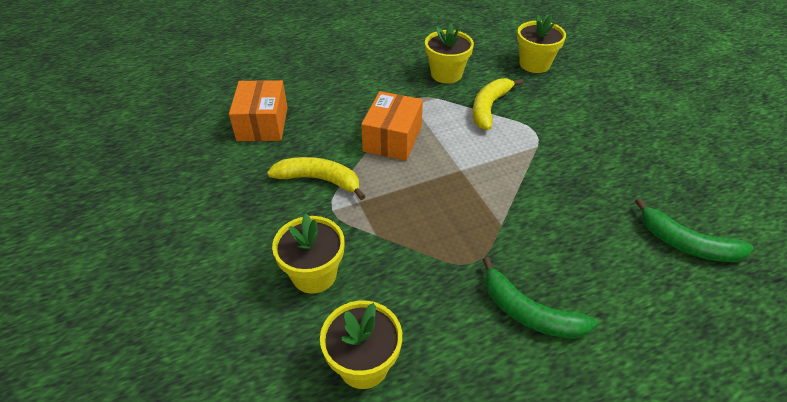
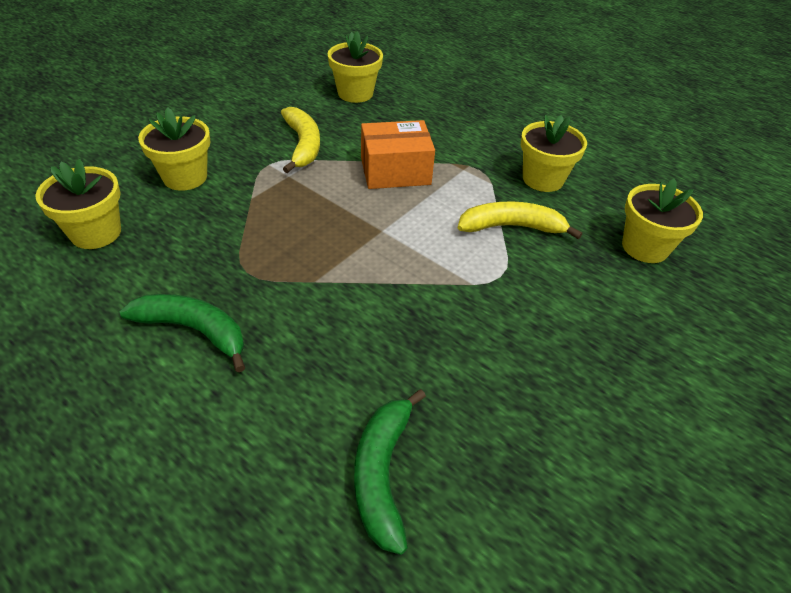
camera: 60 degrees right, 0 degrees up
(262, 124) = (355, 93): orange box -> yellow flower pot
(529, 313) = (194, 330): green banana -> green banana turned 105 degrees clockwise

